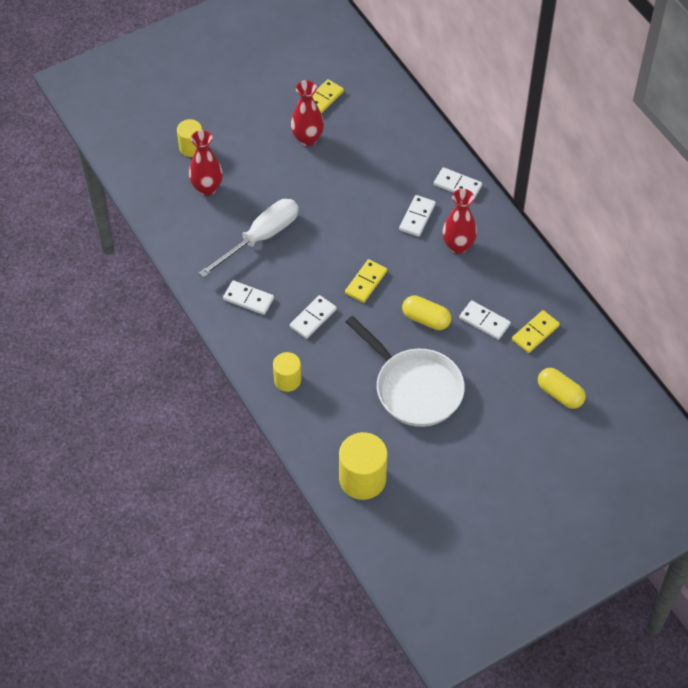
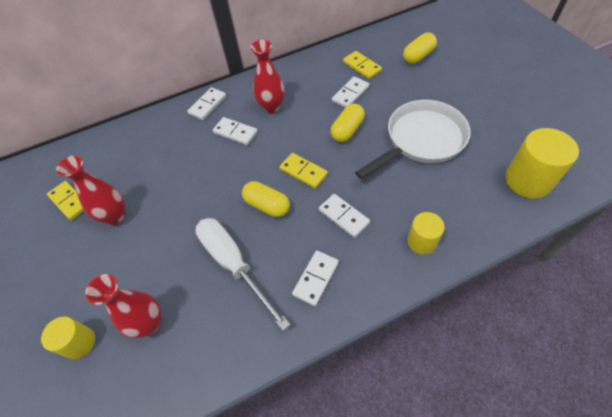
camera: 80 degrees left, 0 degrees up
(323, 256) = (267, 205): none -> yellow capsule

